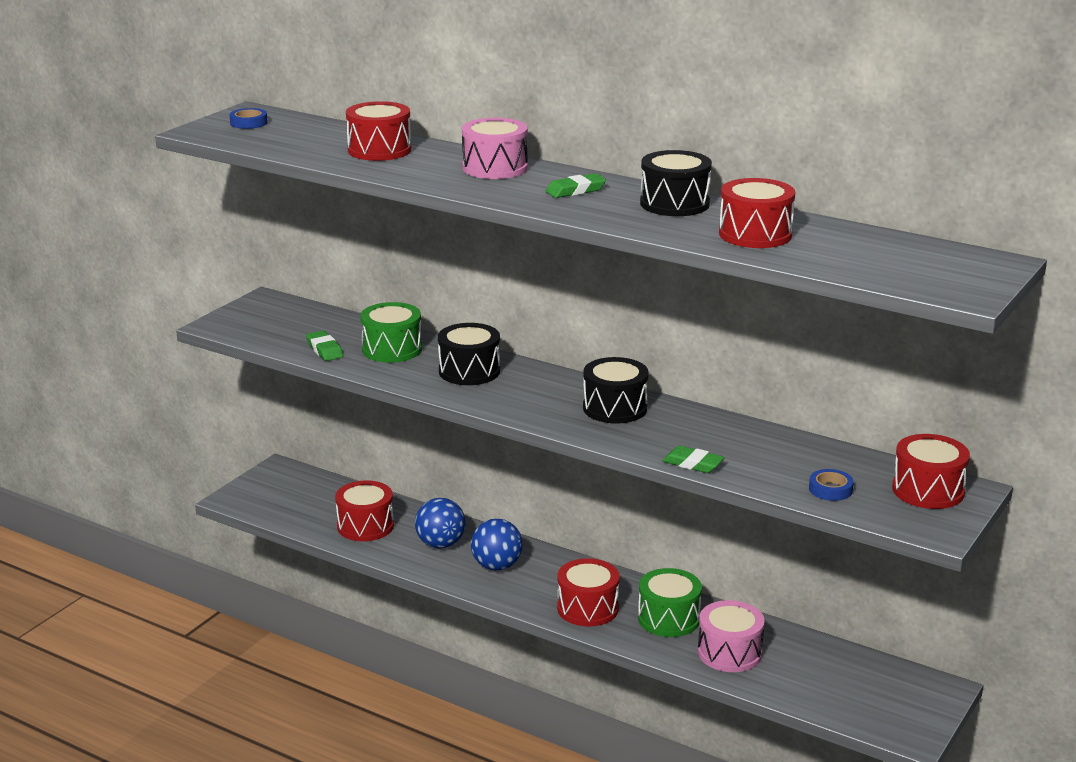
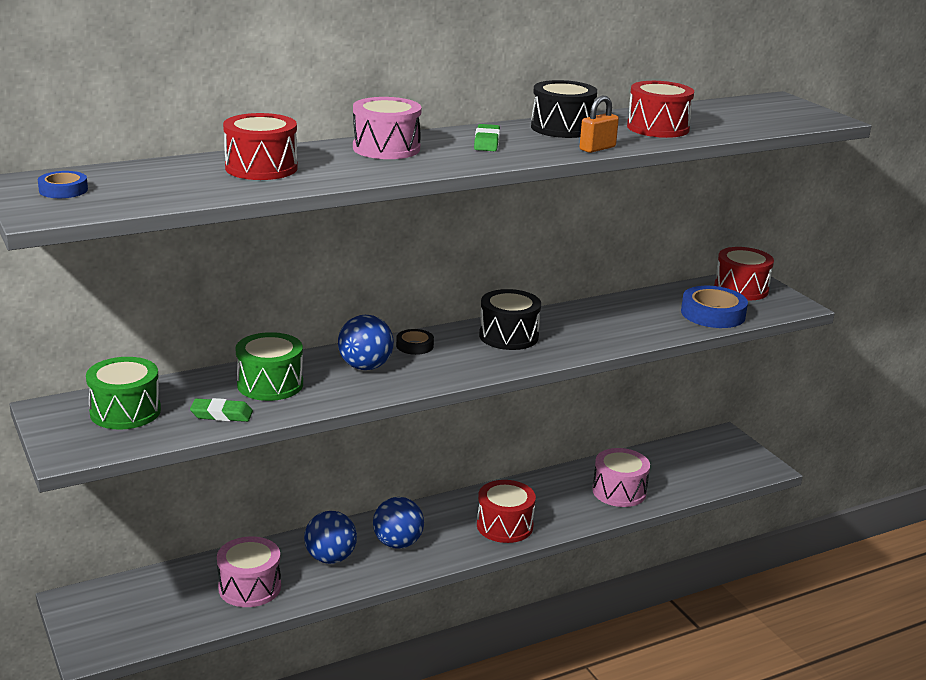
camera: 60 degrees left, 0 degrees up
(365, 526) = (249, 587): red drum -> pink drum
(469, 371) = (365, 367): black drum -> blue ball
(535, 377) = (414, 346): none -> black tape
(636, 226) = (597, 148): none -> orange padlock
(668, 619) = (553, 497): green drum -> green drum (125, 411)
(693, 464) = (631, 341): green eraser -> none
(830, 489) = (713, 314): blue tape -> blue tape, size x1.85

